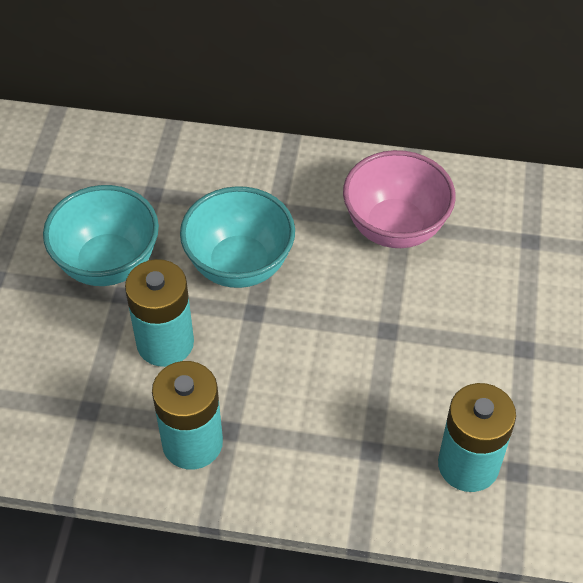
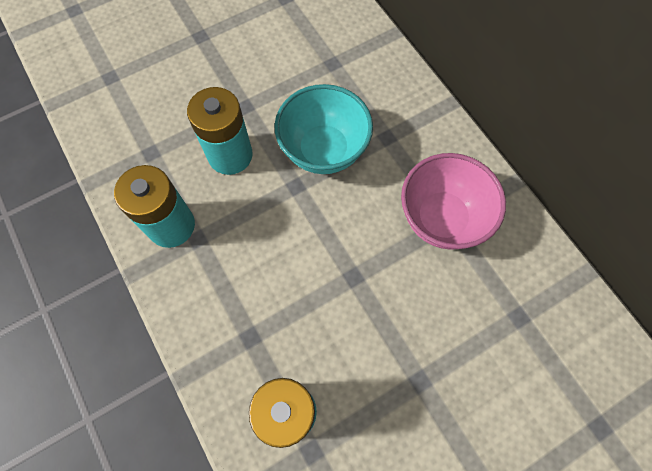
camera: 50 degrees right, 15 degrees up
(108, 263) = (260, 81): turquoise bowl -> none

